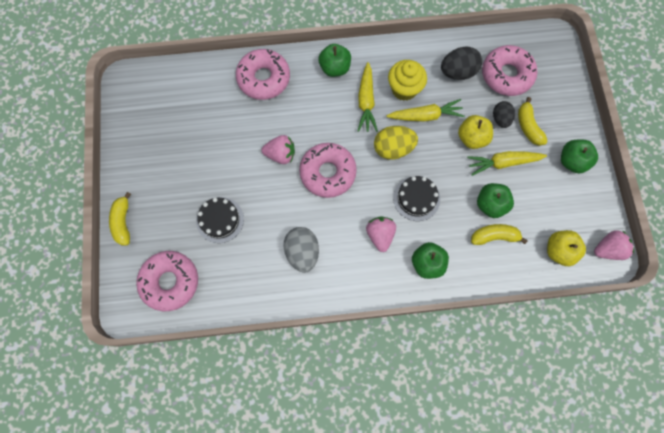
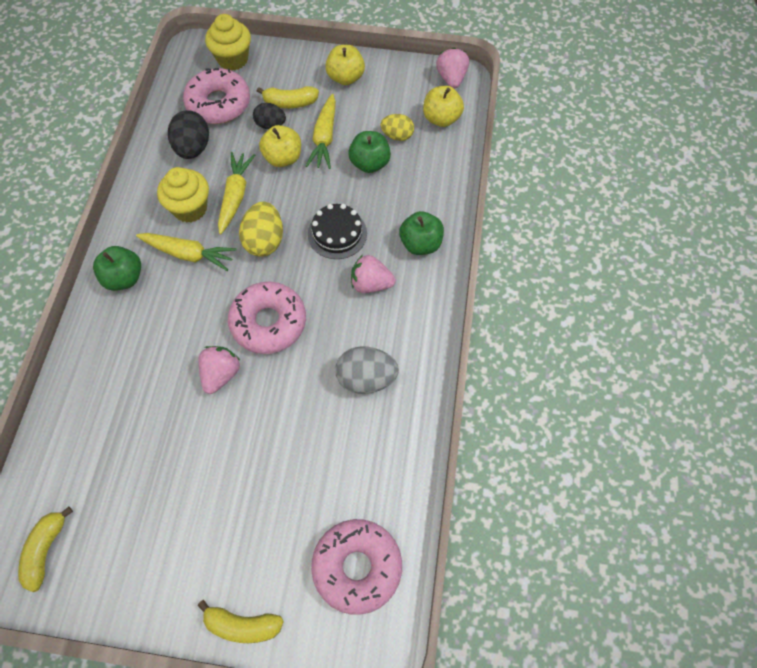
camera: 75 degrees left, 10 degrees down
(220, 220) = (287, 476): black cake -> none
(264, 78) = (97, 371): pink donut -> none
(494, 236) = (408, 171): yellow banana -> yellow banana (45, 550)
(527, 219) = (397, 136): none -> yellow egg
(555, 70) = (233, 59): none -> yellow cupcake
(572, 161) = (345, 77): green apple -> yellow apple

